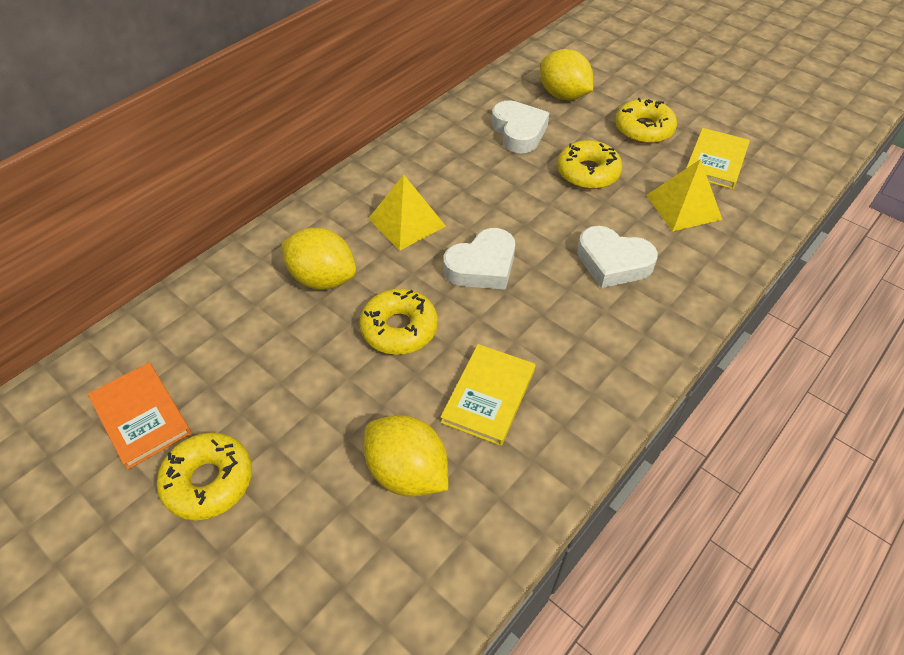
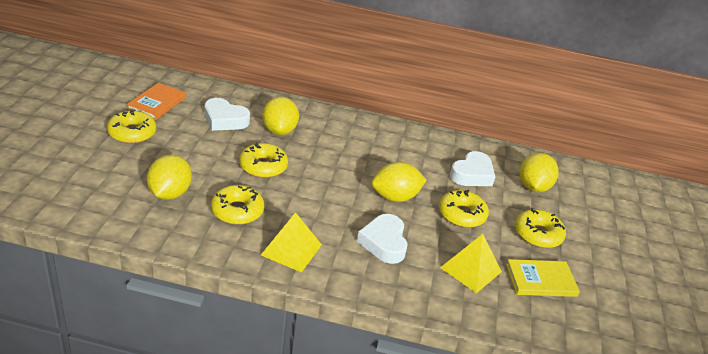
camera: 55 degrees right, 15 degrees down
(407, 222) = (347, 148): yellow pyramid -> yellow pyramid (291, 249)
(482, 266) = (335, 186): white heart -> white heart (225, 120)
(488, 396) = (237, 211): yellow book -> yellow donut
(531, 216) = (395, 197): none -> yellow lemon

